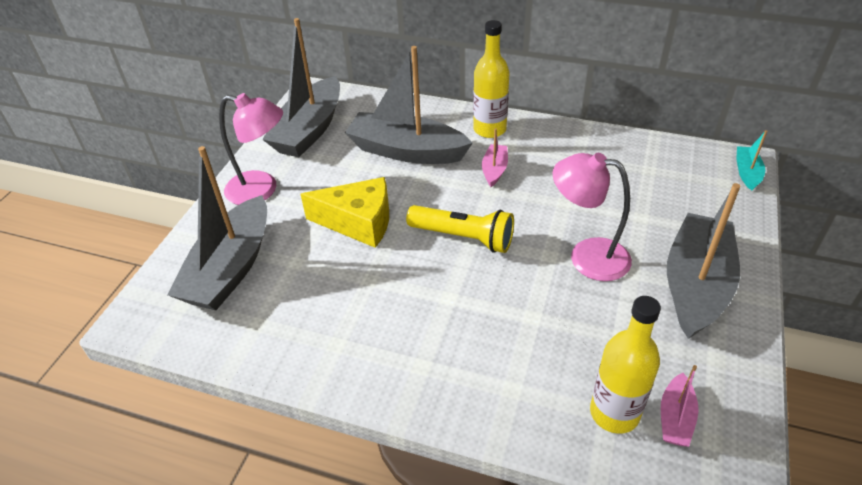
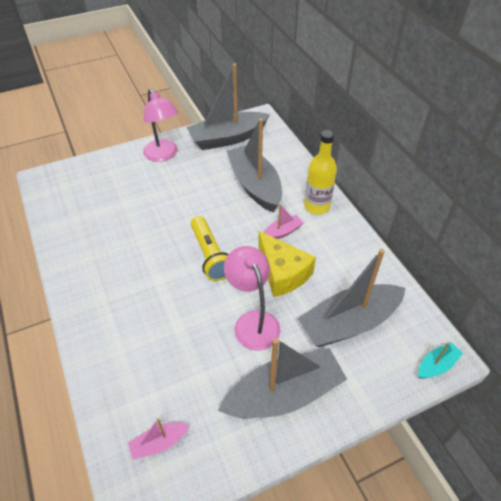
camera: 45 degrees right, 5 degrees up
(231, 268) = (101, 184): grey boat -> grey boat (349, 323)
(359, 222) = (178, 206): yellow cheese -> yellow cheese (282, 273)
(614, 413) = (138, 408): yellow bottle -> none

